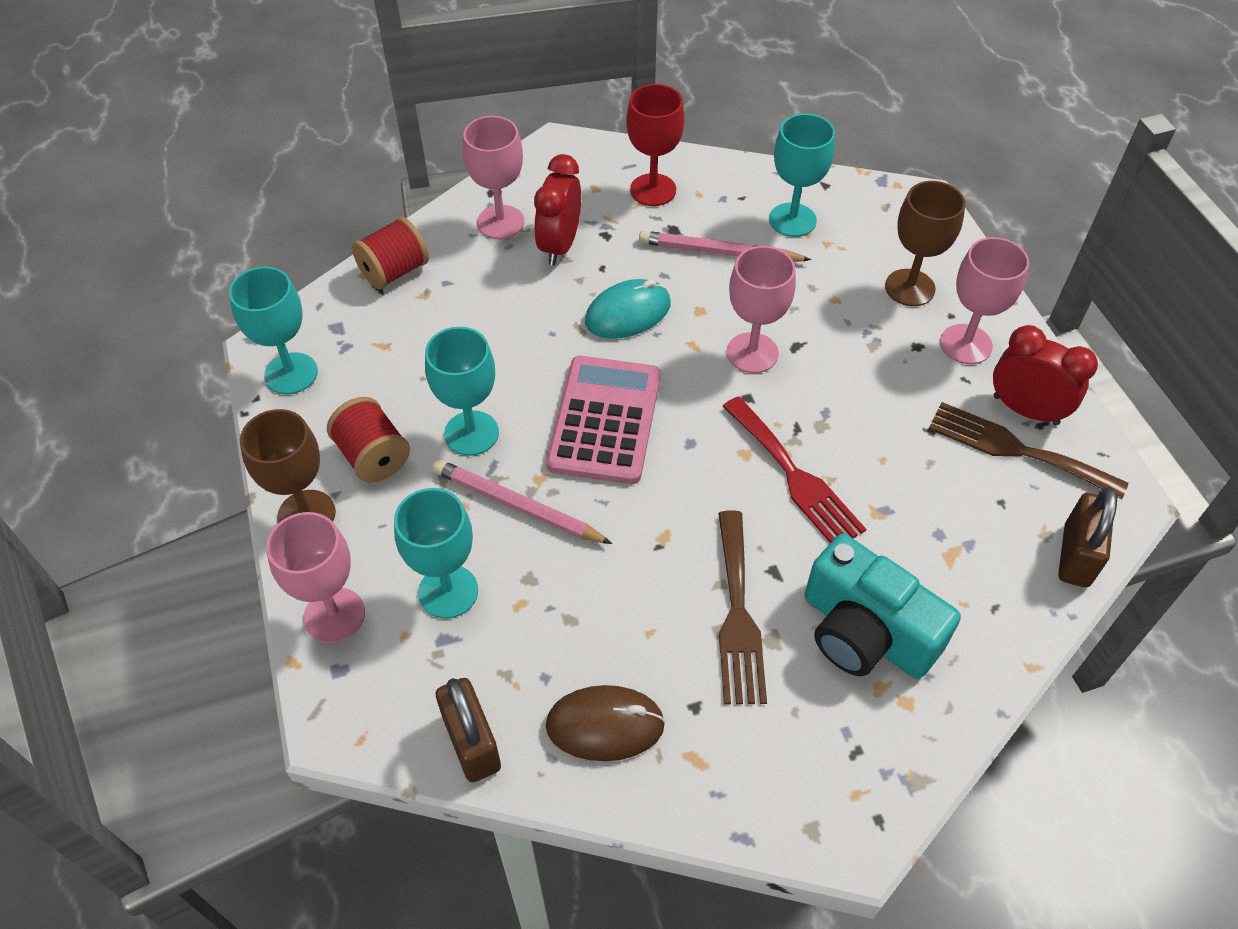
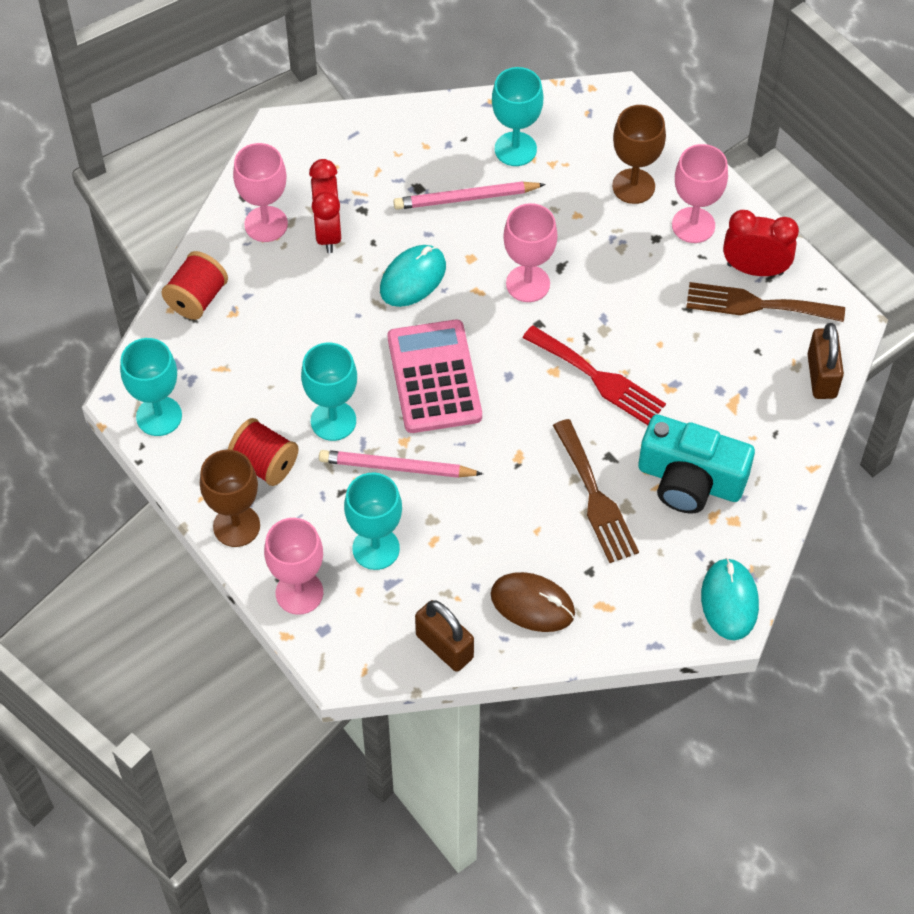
camera: 20 degrees left, 5 degrees up
(605, 725) = (532, 604): brown mouse -> brown mouse turned 45 degrees clockwise
(653, 190) = (384, 153): red goblet -> none
(865, 810) = (729, 601): none -> turquoise mouse

